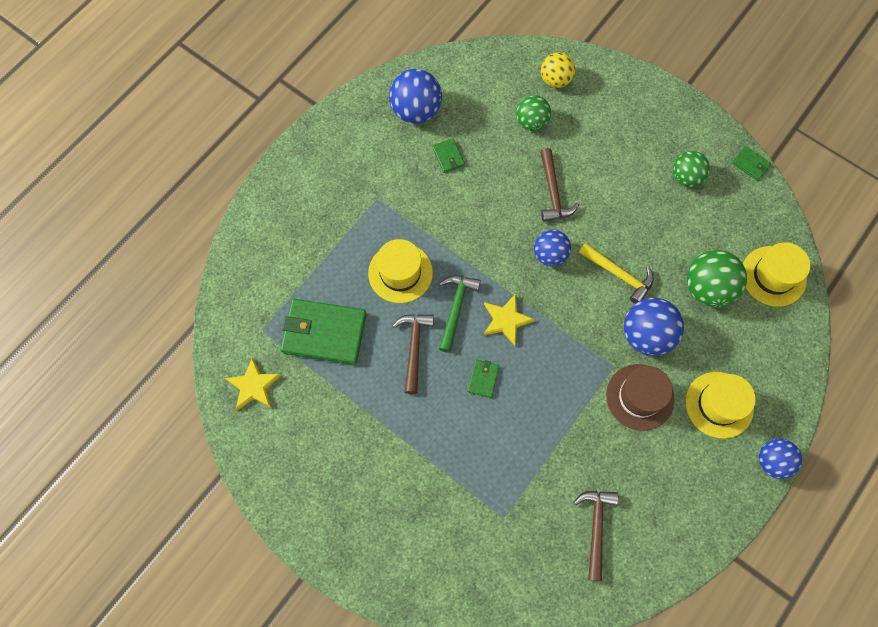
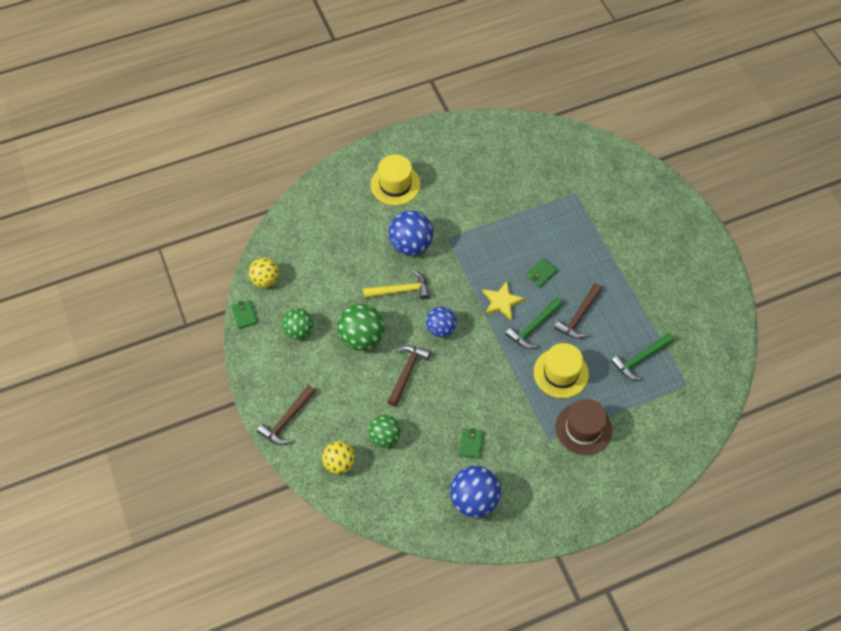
camera: 150 degrees left, 10 degrees down
(254, 386) = (709, 349): yellow star -> none
(324, 333) = (640, 359): green wallet -> green hammer
(596, 527) = (521, 162): brown hammer -> brown hammer (287, 420)
(619, 275) = (400, 290): yellow hammer -> yellow hammer turned 105 degrees clockwise
(640, 397) = (443, 213): brown hat -> brown hat (583, 428)
(707, 288) = (346, 251): green ball -> green ball (362, 338)
(761, 211) = (265, 280): none -> yellow ball
(772, 461) = (387, 142): blue ball -> none
(773, 276) = (295, 236): yellow hat -> none

